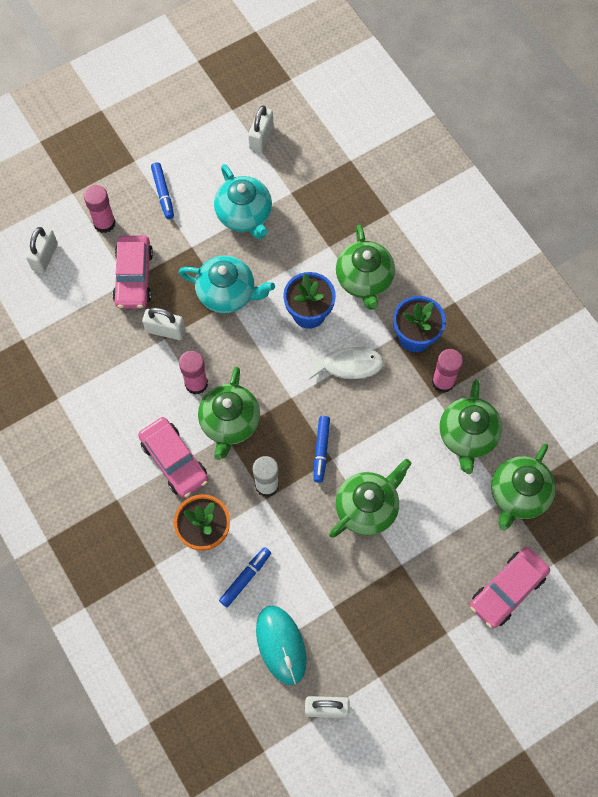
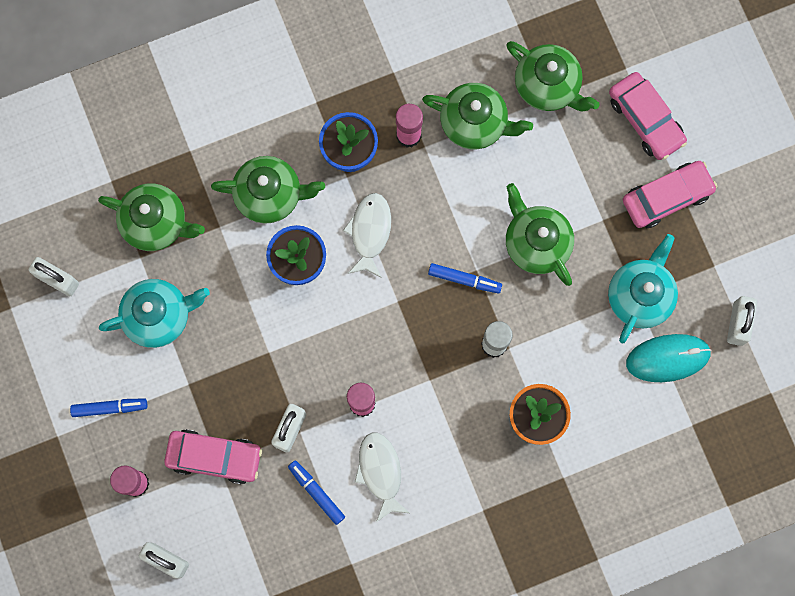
camera: 80 degrees left, 10 degrees up
(139, 408) = (380, 472): none -> white fish
(174, 461) = (449, 441): pink car -> pink car (667, 197)
(227, 293) = (257, 351): turquoise teapot -> turquoise teapot (640, 295)
(230, 423) = (415, 373): green teapot -> green teapot (156, 223)
(245, 578) = (592, 383): blue marker -> blue marker (316, 492)

